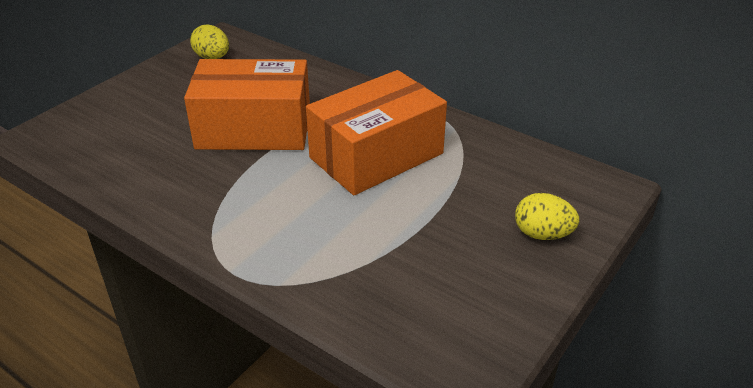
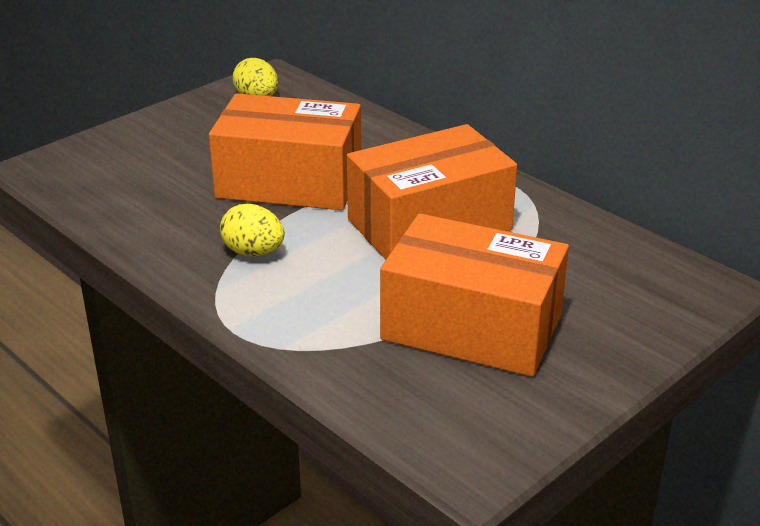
camera: 10 degrees right, 5 degrees down
(433, 245) = (471, 327): none -> orange box
(542, 234) = (609, 330): yellow egg -> yellow egg (253, 252)

